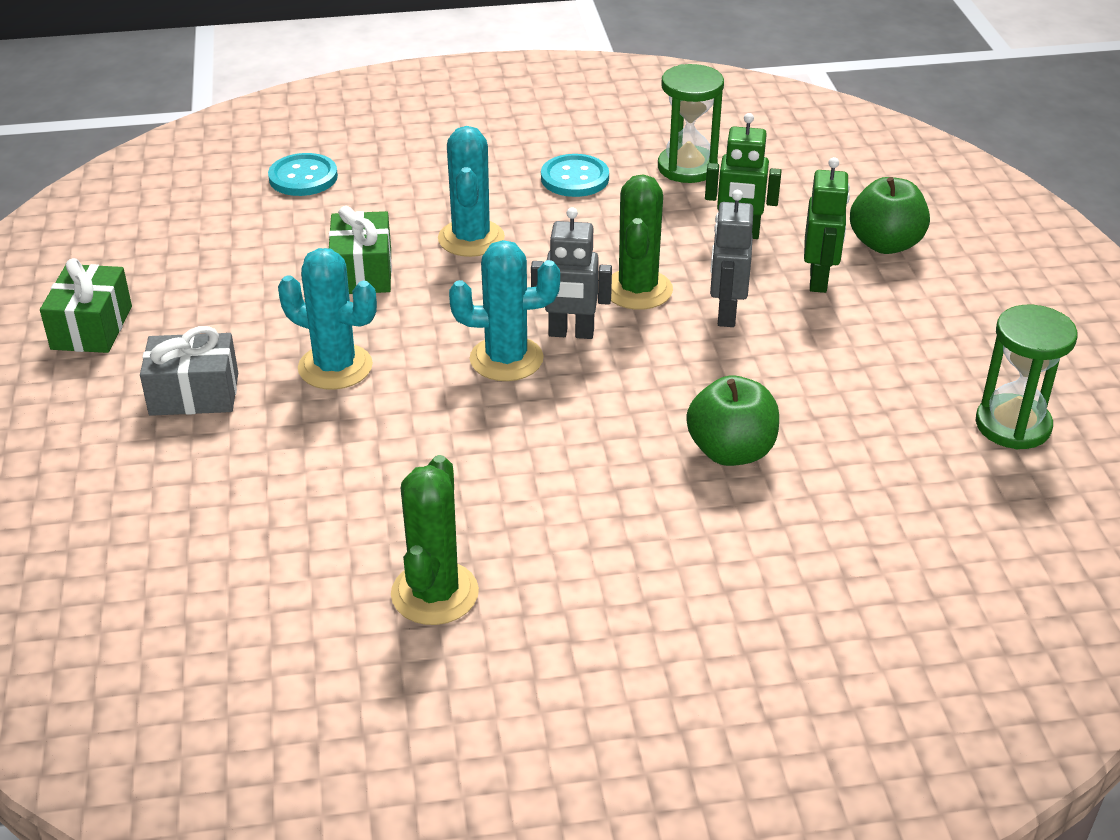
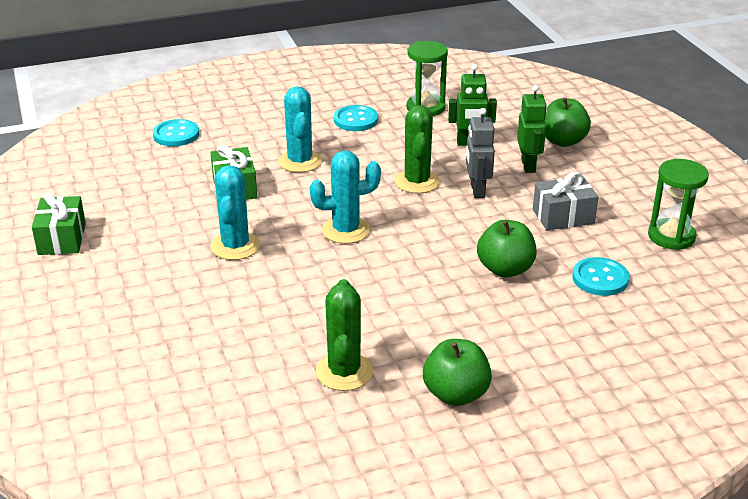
camera: 10 degrees left, 5 degrees down
(194, 394) = (146, 272): grey gift -> grey gift (563, 216)
(335, 367) = (235, 246): turquoise cactus -> turquoise cactus turned 75 degrees clockwise
(571, 333) = (382, 211): grey robot -> none
(593, 653) = (456, 394): none -> green apple
(876, 484) = (600, 278): none -> turquoise button

